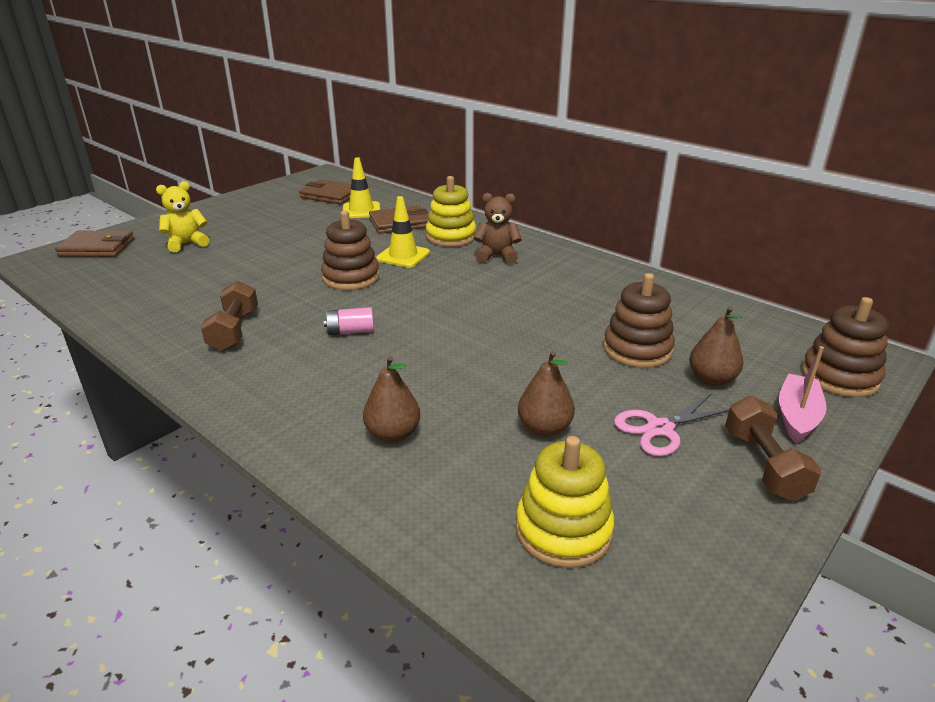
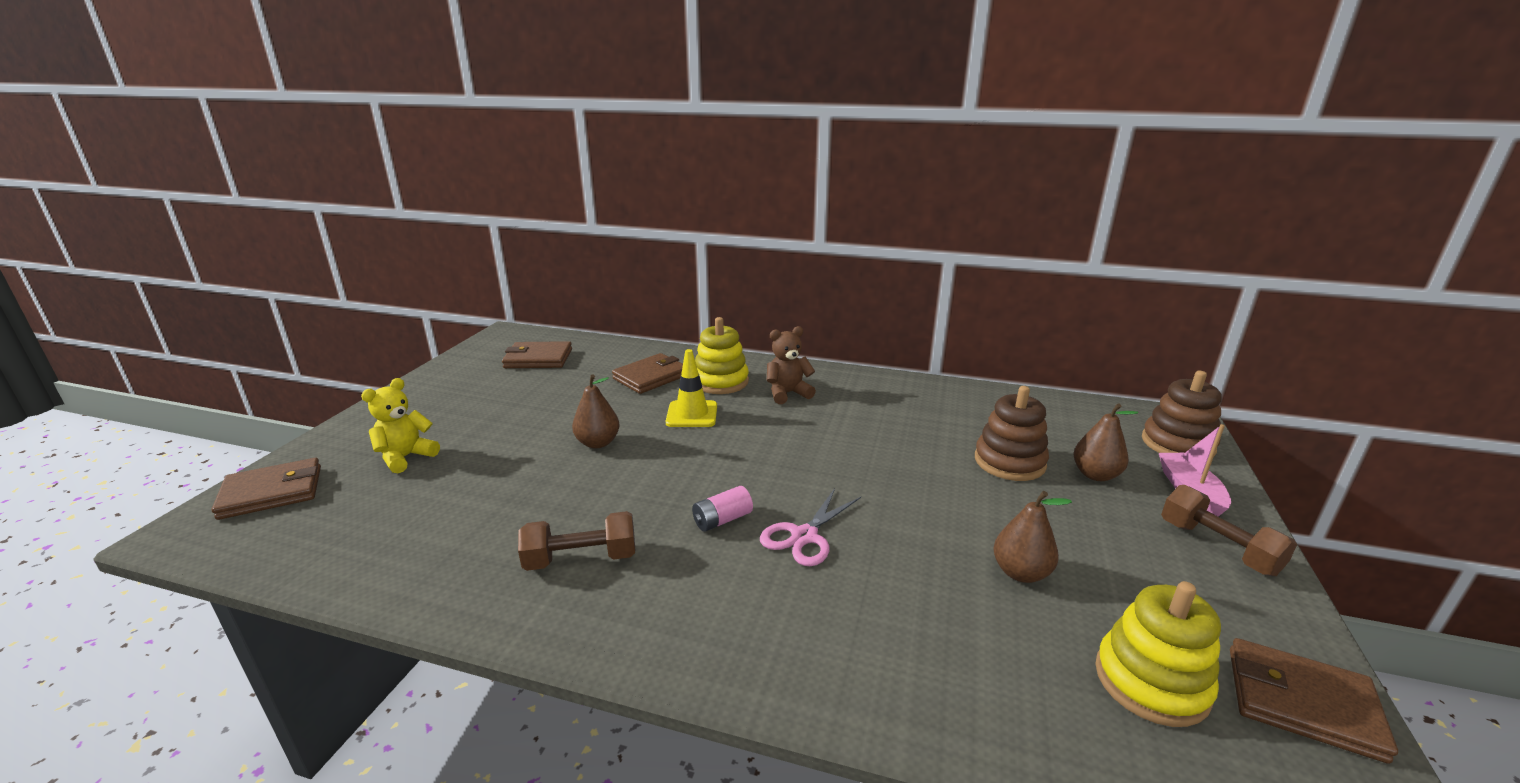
camera: 25 degrees left, 5 degrees down
(234, 330) = (581, 559): brown dumbbell -> brown dumbbell turned 75 degrees counterclockwise
(351, 277) = (658, 453): brown stacking toy -> none
(361, 210) = (593, 370): yellow traffic cone -> none
(393, 434) = (891, 633): brown pear -> brown pear (598, 443)
(659, 428) = (1110, 539): pink scissors -> pink scissors (804, 536)
(685, 590) = (1301, 702): none -> brown wallet

